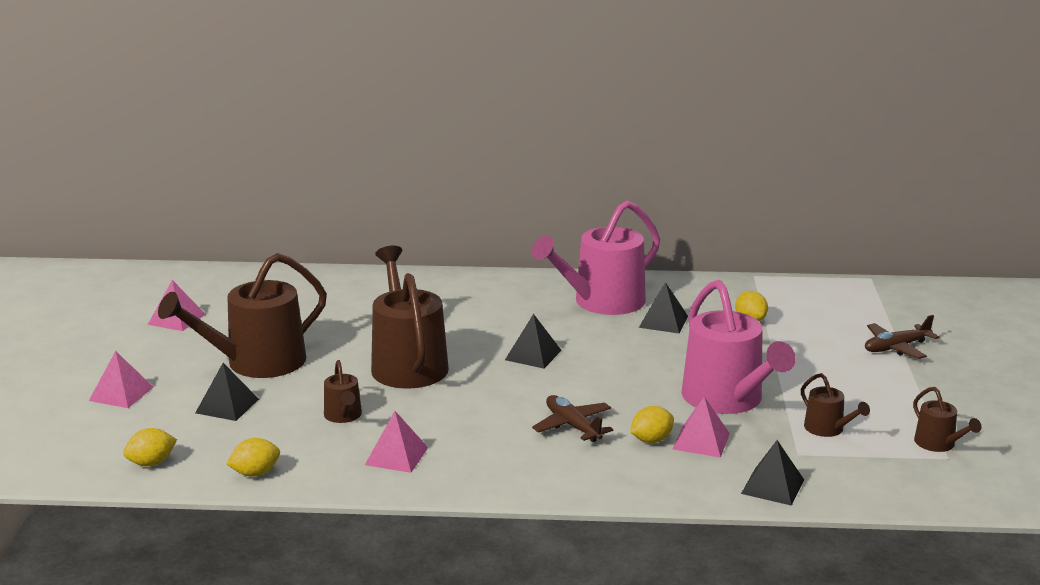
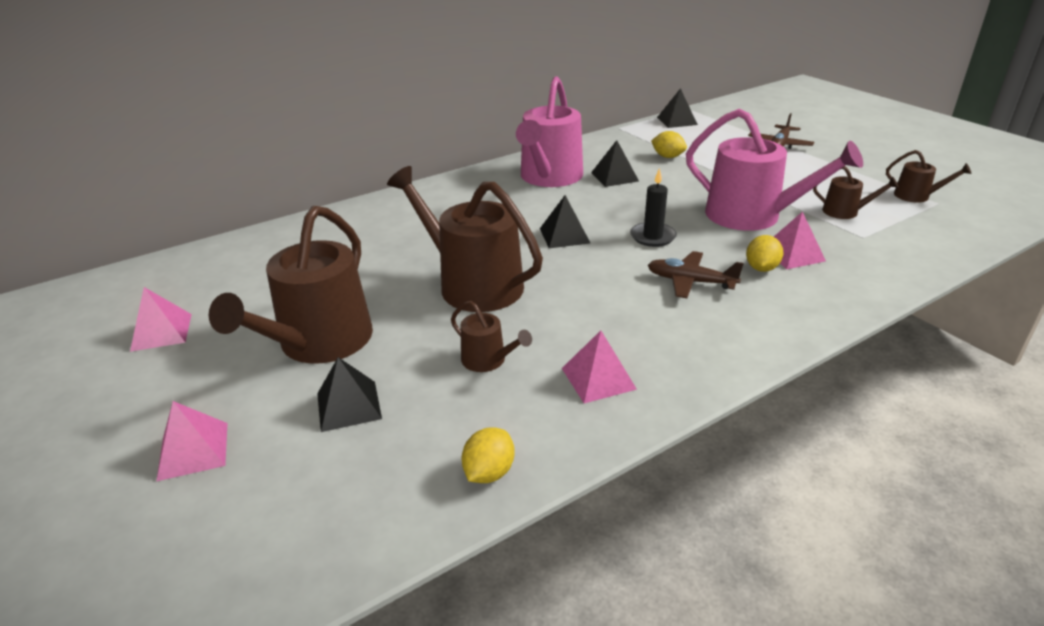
camera: 35 degrees left, 10 degrees up
(151, 463) = (347, 526): yellow lemon -> none
(604, 382) = (653, 237): none -> black candle
(772, 486) = (894, 268): black pyramid -> black pyramid (677, 121)

